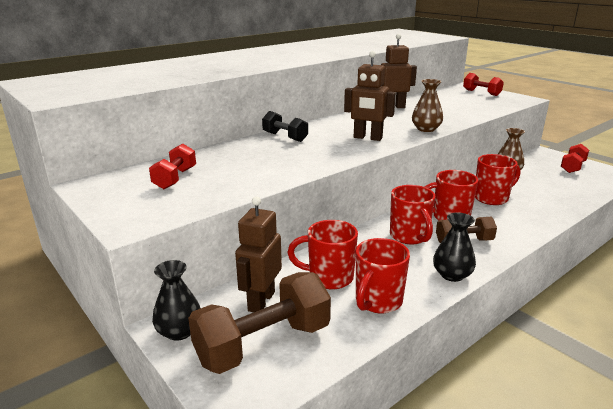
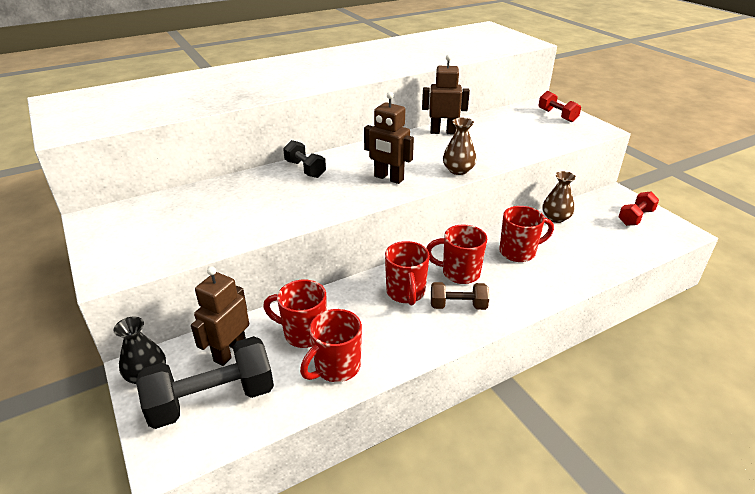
camera: 10 degrees right, 10 degrees up
(175, 178) = (173, 218): red dumbbell -> none
(263, 344) = (212, 399): brown dumbbell -> black dumbbell
(452, 275) = (424, 346): black vase -> none

